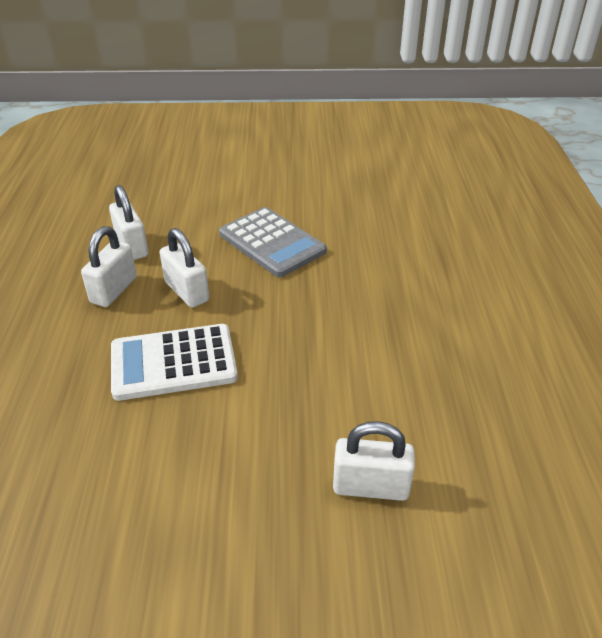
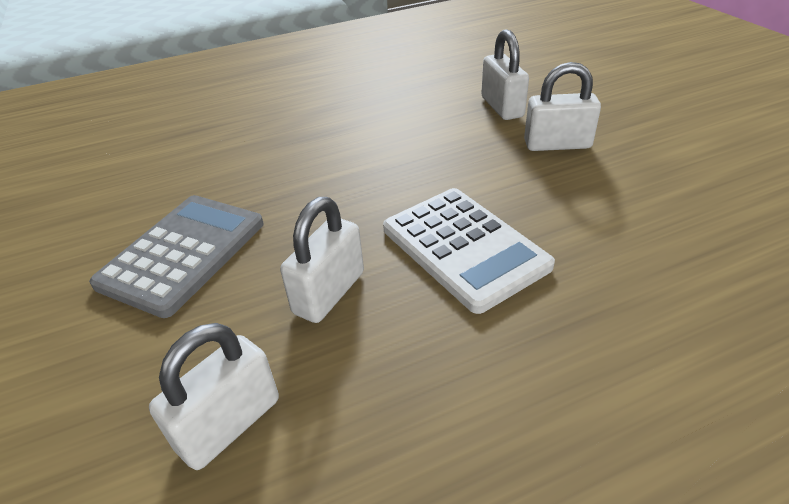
camera: 110 degrees left, 0 degrees up
(114, 290) = (365, 380): white padlock -> white padlock (557, 144)

